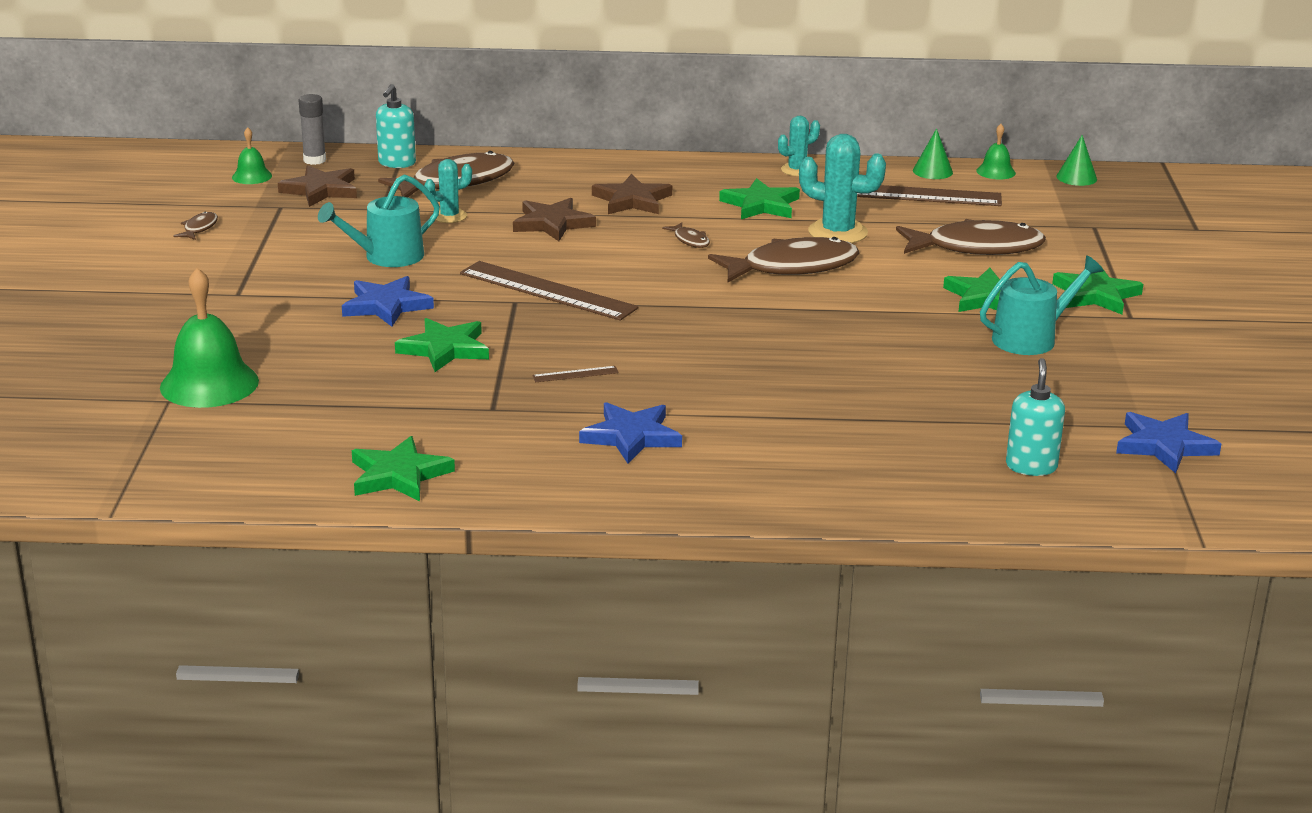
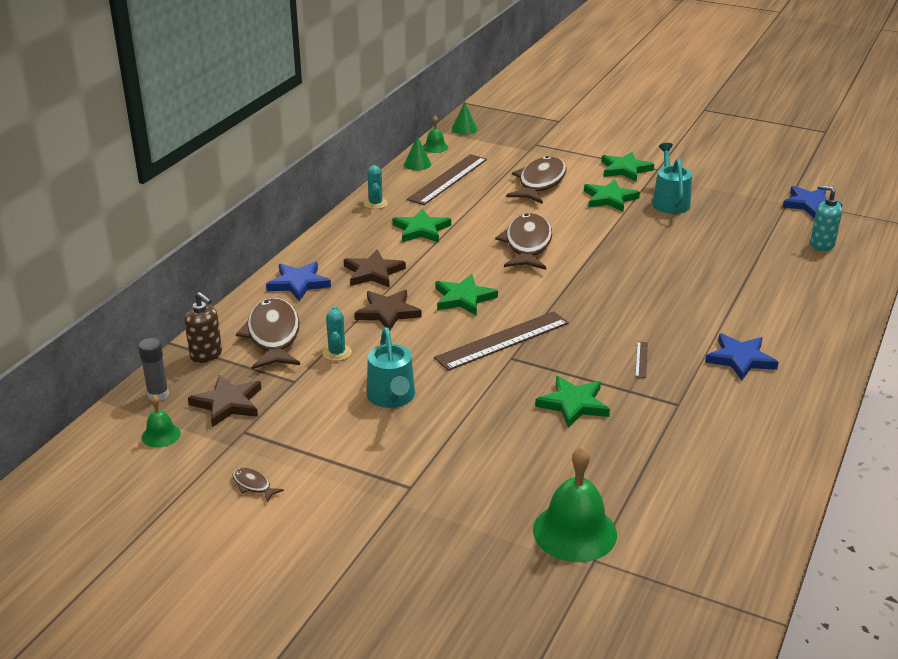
camera: 65 degrees left, 5 degrees up
(386, 306) = (482, 415): blue star -> blue star (298, 283)
(397, 163) = (206, 355): turquoise soap dispenser -> brown soap dispenser
(399, 475) = (763, 465): green star -> green star (463, 298)
(690, 240) = (459, 268): brown fish -> none
(838, 232) = (485, 216): turquoise cactus -> none

